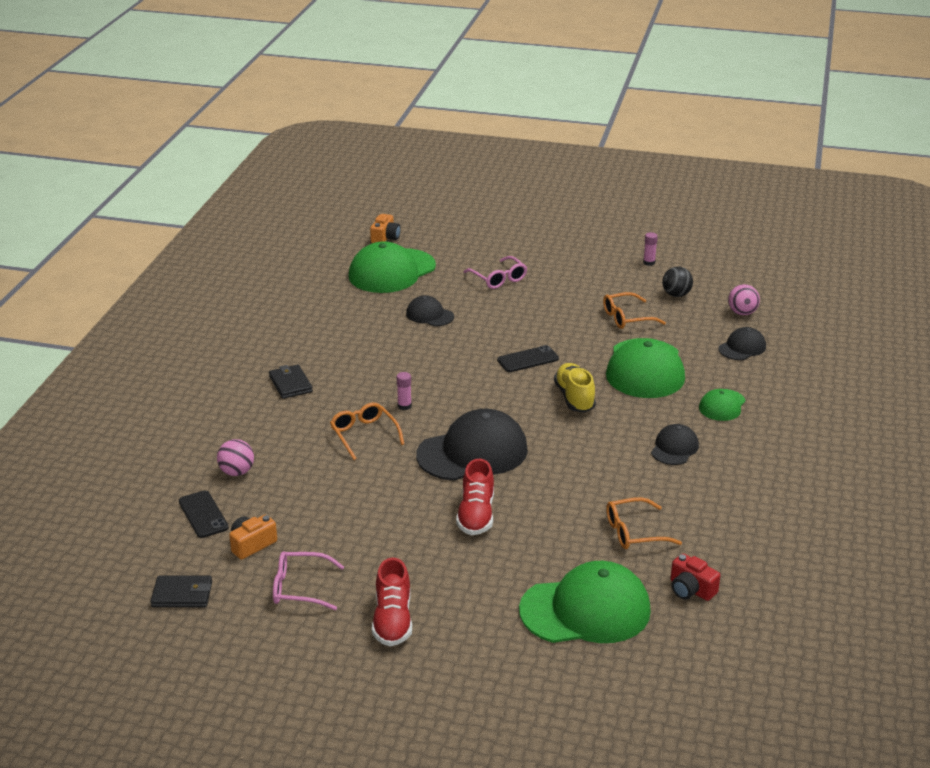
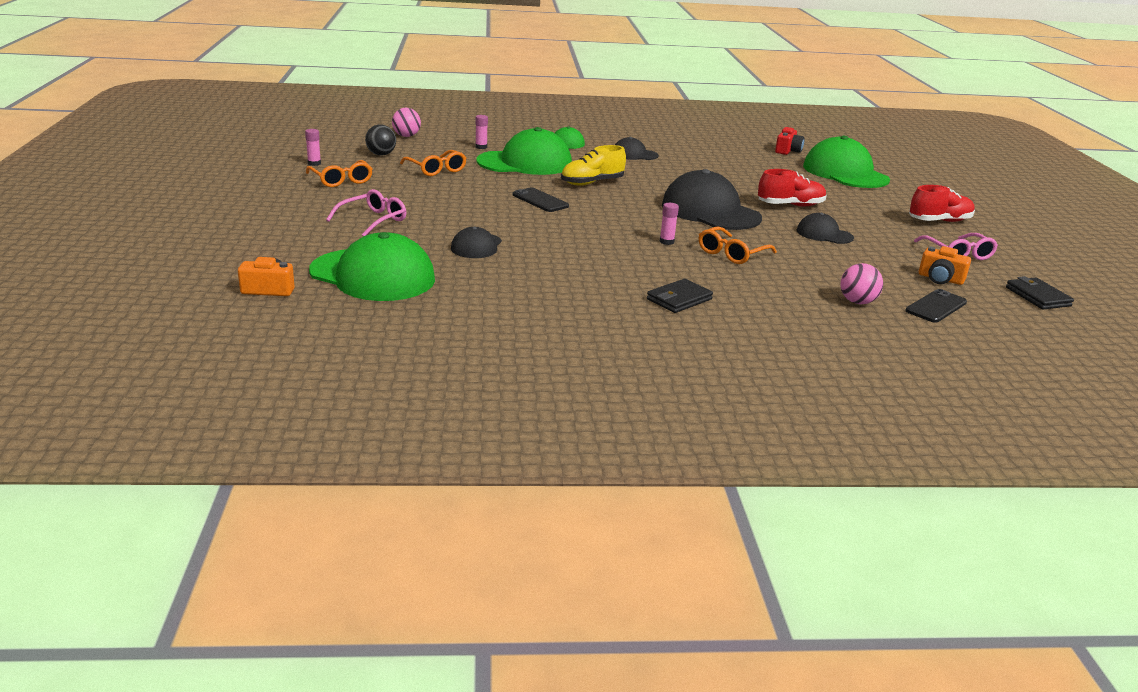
camera: 110 degrees left, 5 degrees down
(635, 532) = (748, 163): orange glasses -> orange glasses (341, 180)
(703, 351) = (481, 147): none -> pink glue stick
(742, 347) = (467, 137): black cap -> black cap (824, 234)

